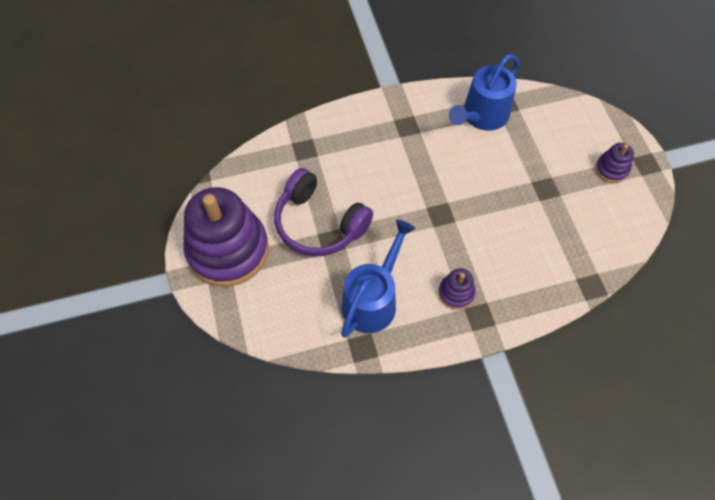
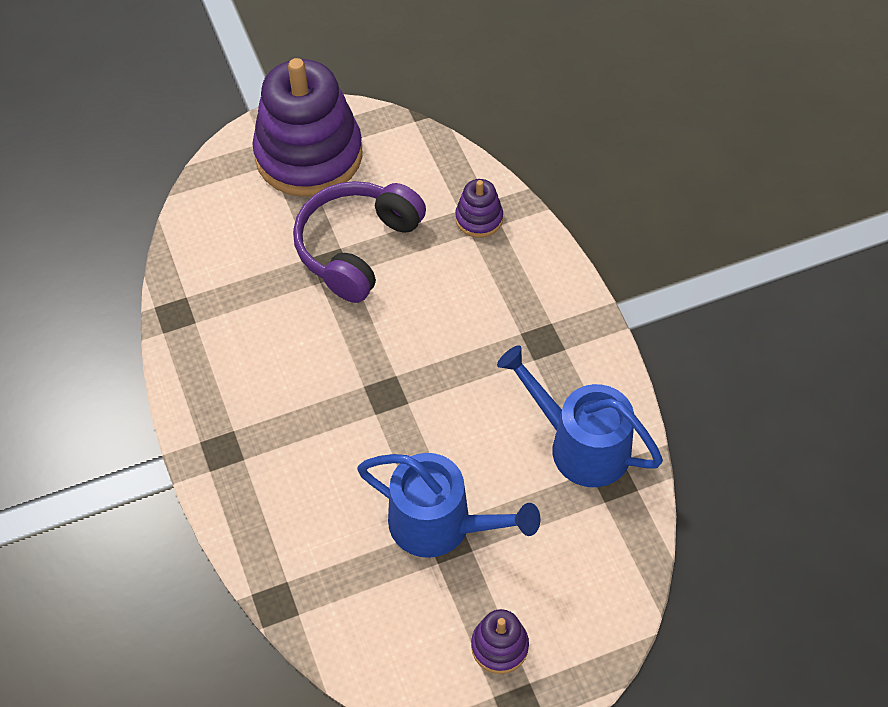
camera: 85 degrees right, 5 degrees down
(372, 300) = (242, 320): blue watering can -> blue watering can (440, 524)
(456, 293) = (257, 419): purple stacking toy -> purple stacking toy (479, 219)

